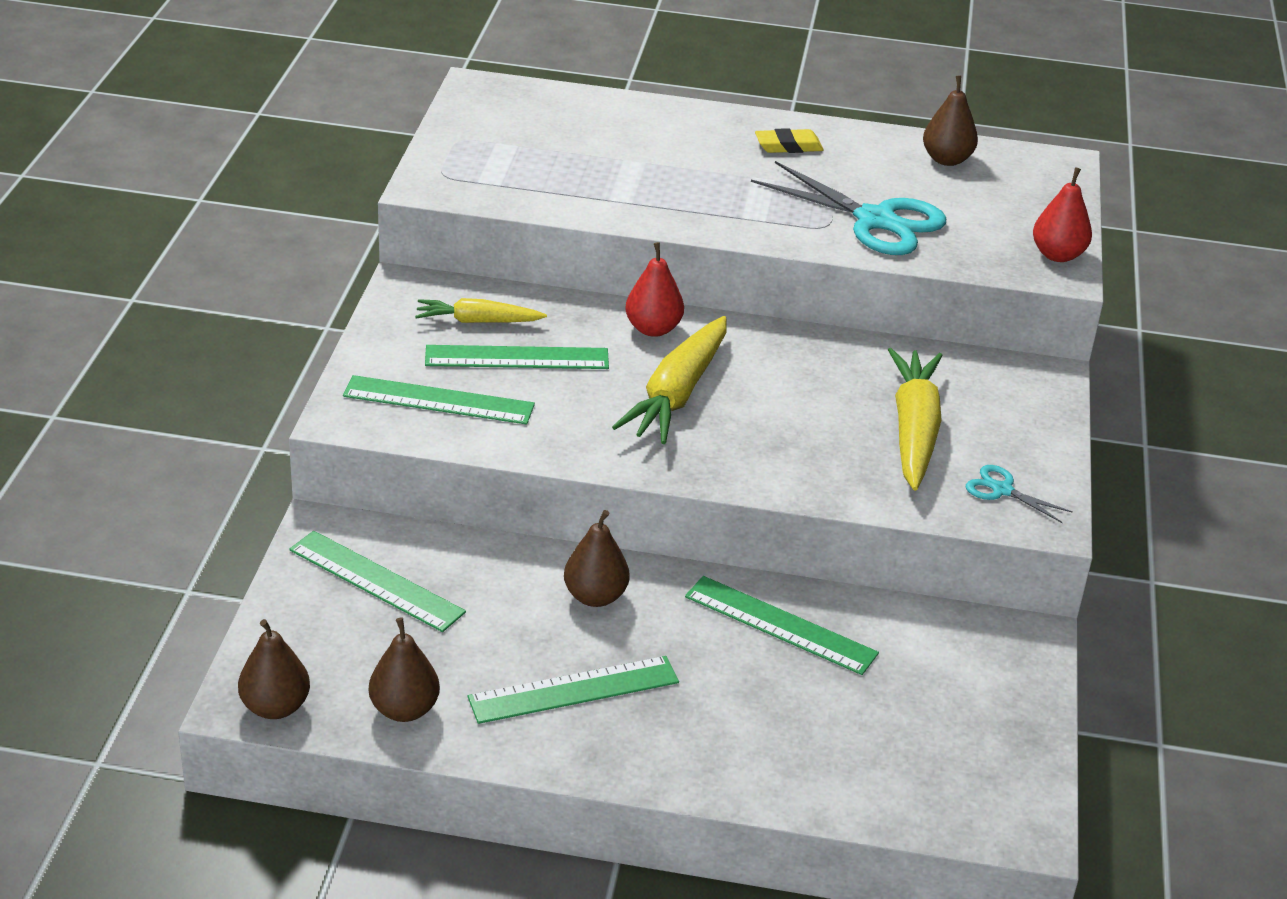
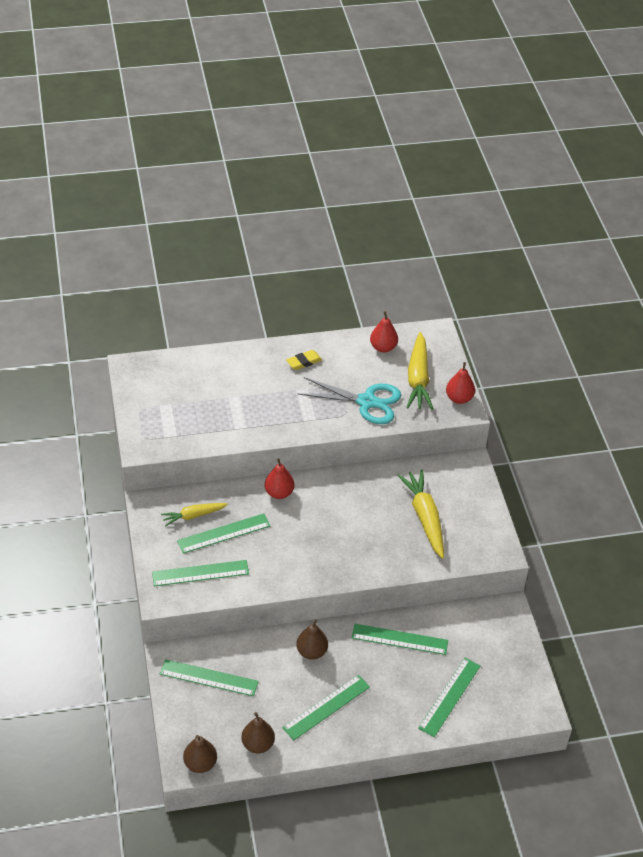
camera: 20 degrees left, 10 degrees up
(677, 394) = (309, 531): yellow carrot -> yellow carrot (418, 378)
(835, 745) = (449, 696): none -> green ruler
(946, 160) = (383, 347): brown pear -> red pear
(1002, 490) = (477, 541): turquoise scissors -> none

